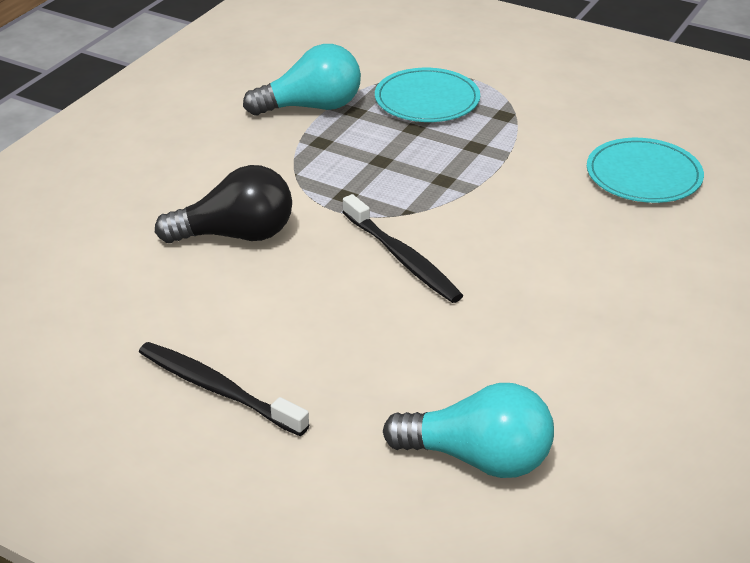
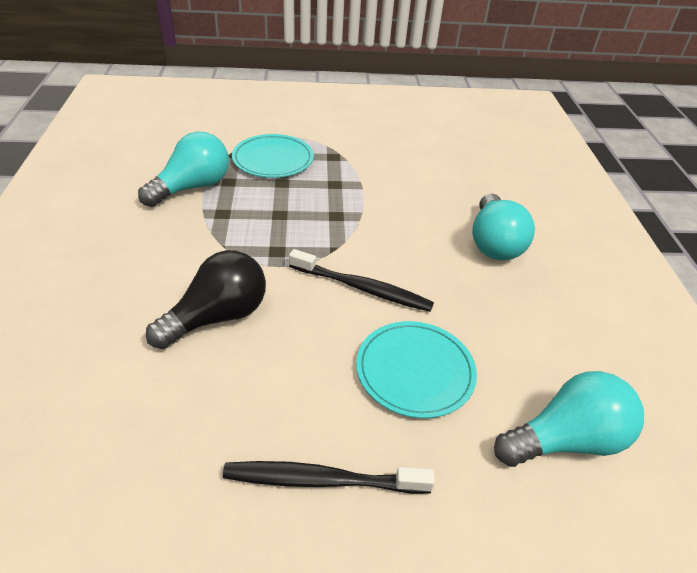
camera: 35 degrees left, 5 degrees up
(608, 265) = (494, 243): none -> turquoise light bulb
(643, 175) = (453, 173): turquoise plate -> turquoise plate (415, 371)

